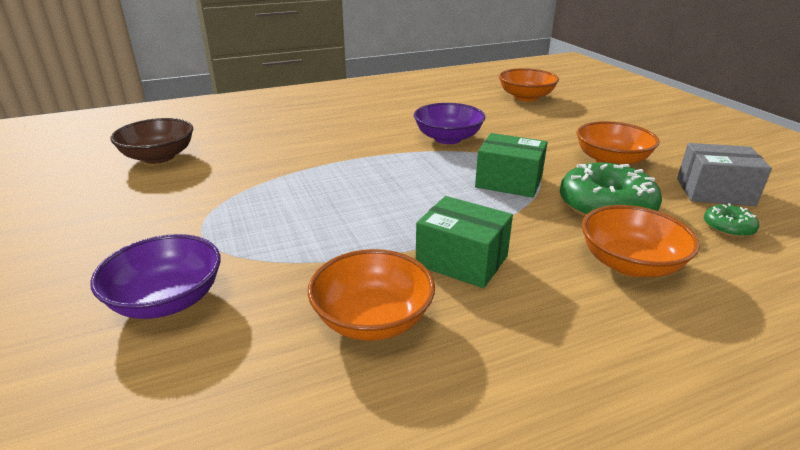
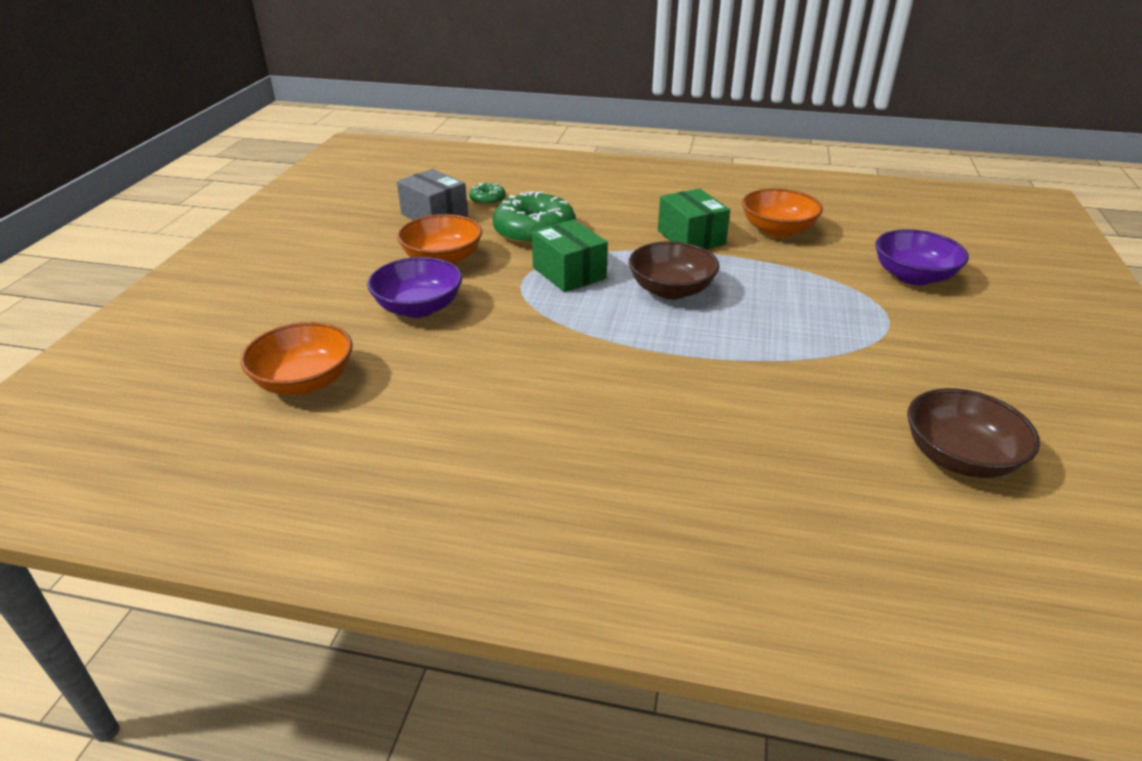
camera: 145 degrees left, 5 degrees up
(413, 195) = (671, 290): none -> brown bowl
(448, 138) = (543, 343): purple bowl -> purple bowl (419, 308)
(630, 264) = (589, 206): orange bowl -> none

